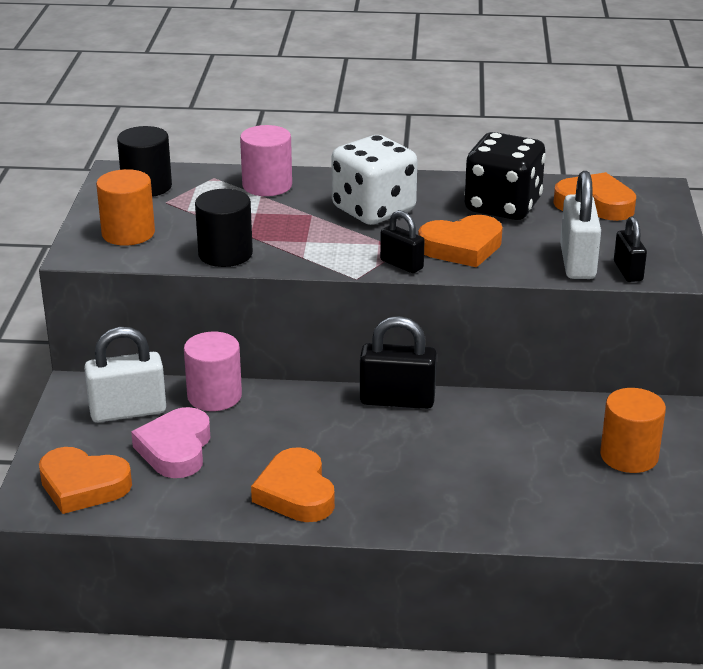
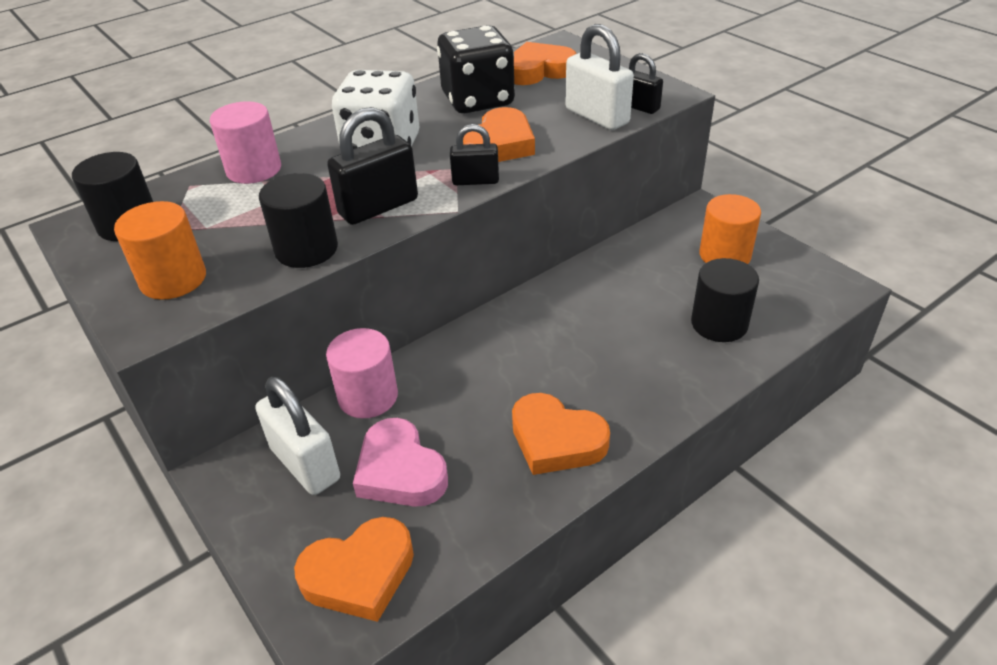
camera: 40 degrees left, 10 degrees up
(128, 411) = (305, 464): white padlock -> white padlock turned 75 degrees counterclockwise
(397, 400) = (520, 308): black padlock -> black padlock (378, 207)
(536, 497) = (719, 324): none -> black cylinder

